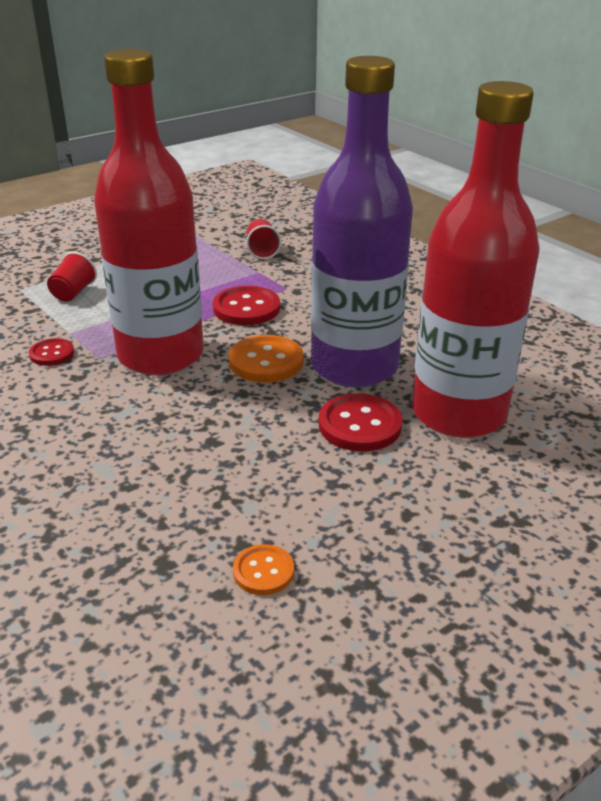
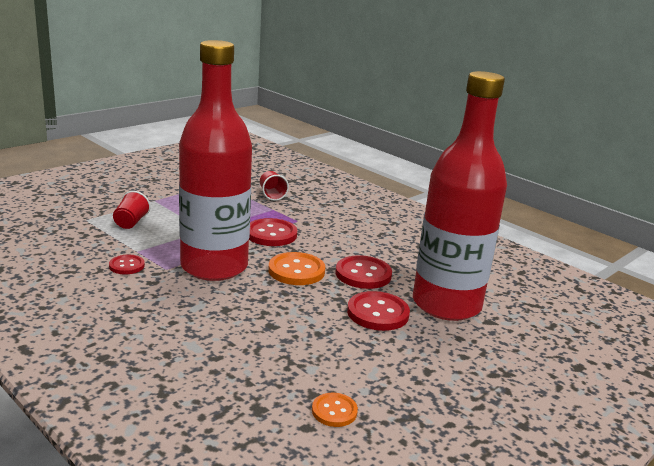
camera: 10 degrees left, 10 degrees down
(354, 367) = (363, 274): purple bottle -> red button

